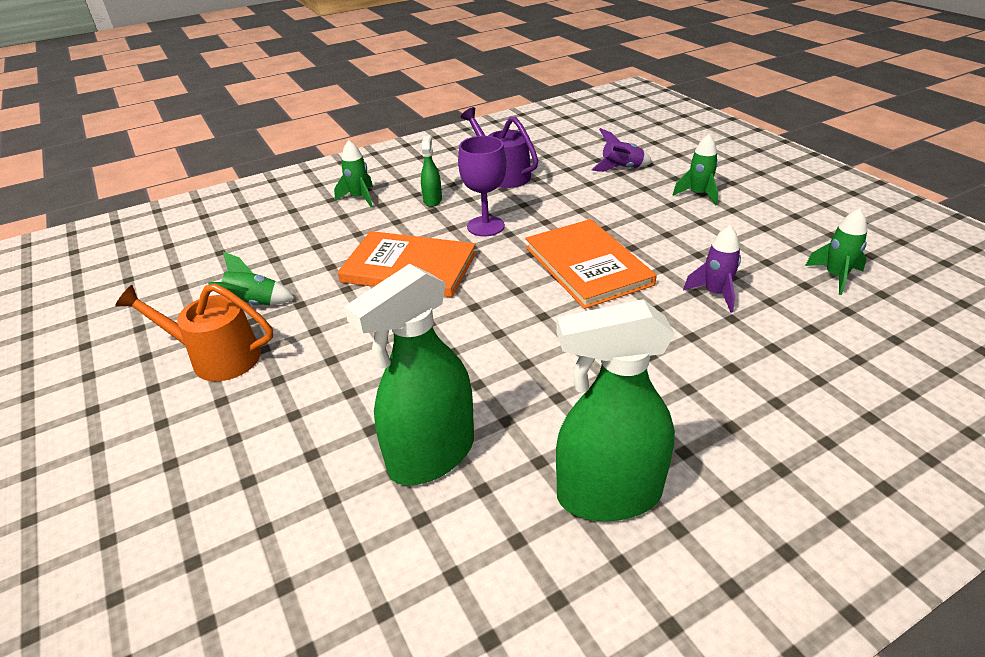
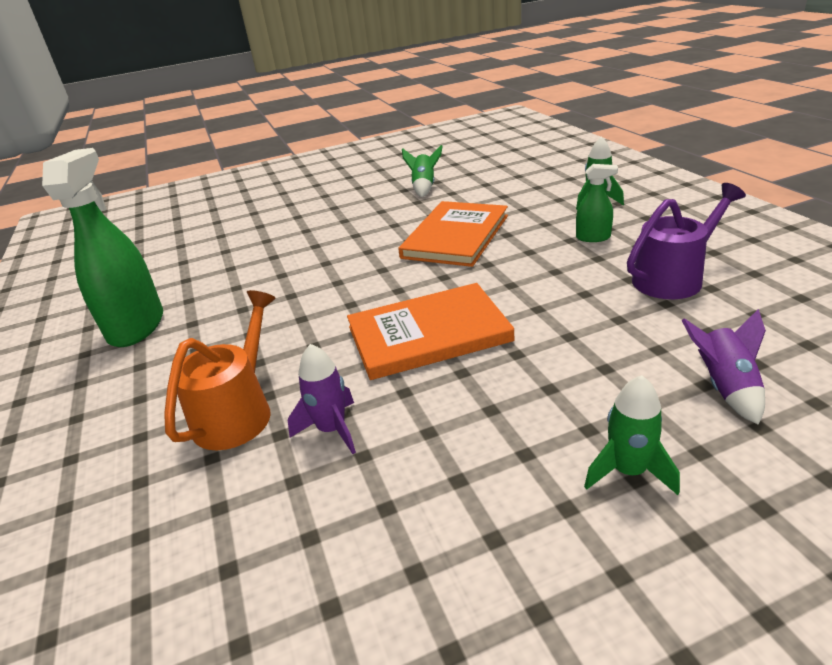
camera: 100 degrees right, 5 degrees down
(217, 357) = (367, 187): orange watering can -> orange watering can (238, 412)
(431, 455) = (227, 261): green spray bottle -> none
(485, 226) = (529, 270): purple goblet -> none
(835, 276) = (313, 591): green rocket -> none

